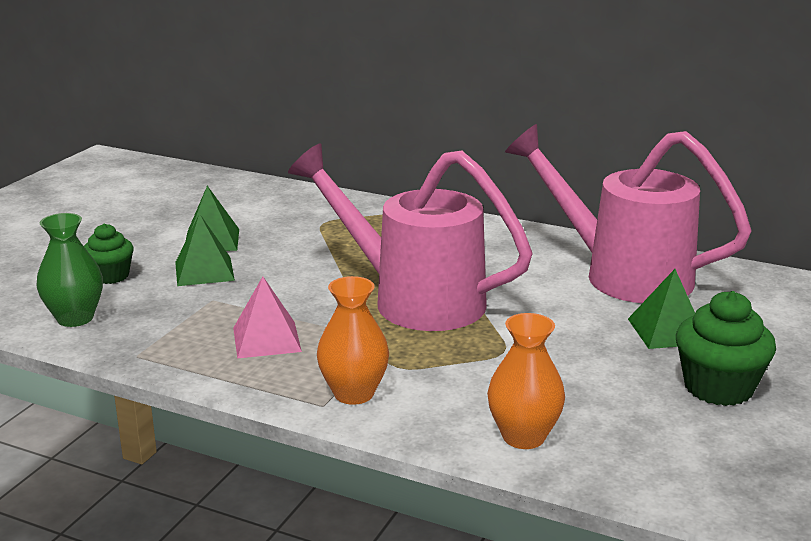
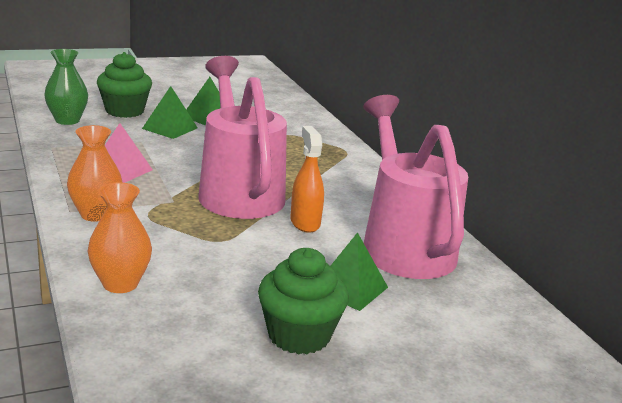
camera: 40 degrees right, 0 degrees up
(110, 276) = (124, 111): green cupcake -> green cupcake, size x1.56
(524, 297) = (305, 223): none -> orange spray bottle

